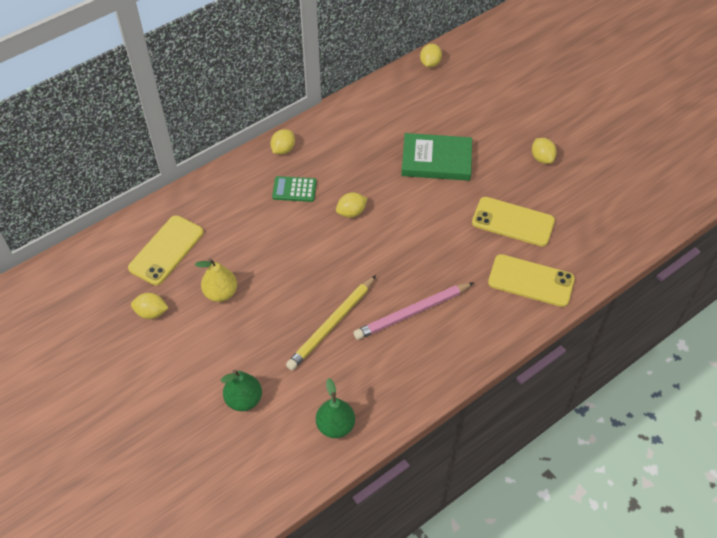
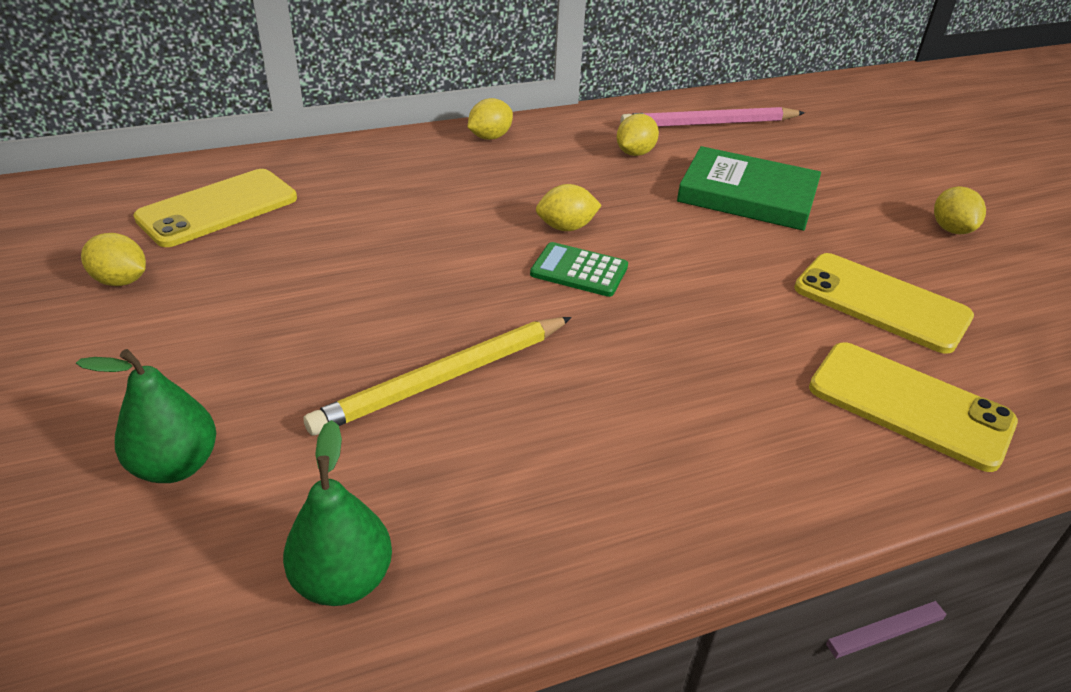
camera: 15 degrees right, 15 degrees down
(221, 293) = (264, 282): yellow pear -> none
(294, 189) = (481, 182): green calculator -> green calculator (579, 271)
(412, 312) = (624, 398): pink pencil -> pink pencil (709, 124)
(430, 63) = (768, 96): yellow lemon -> yellow lemon (635, 153)

